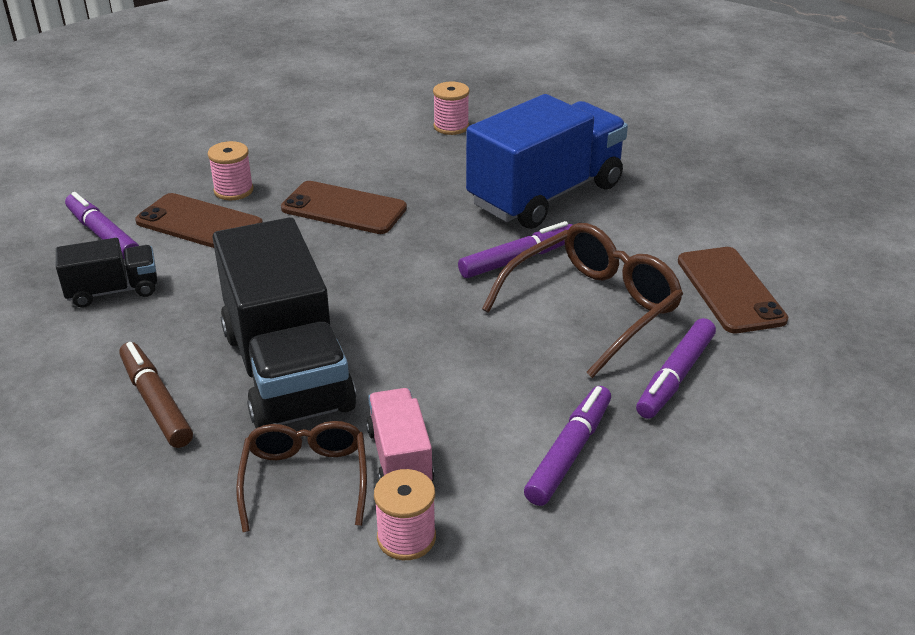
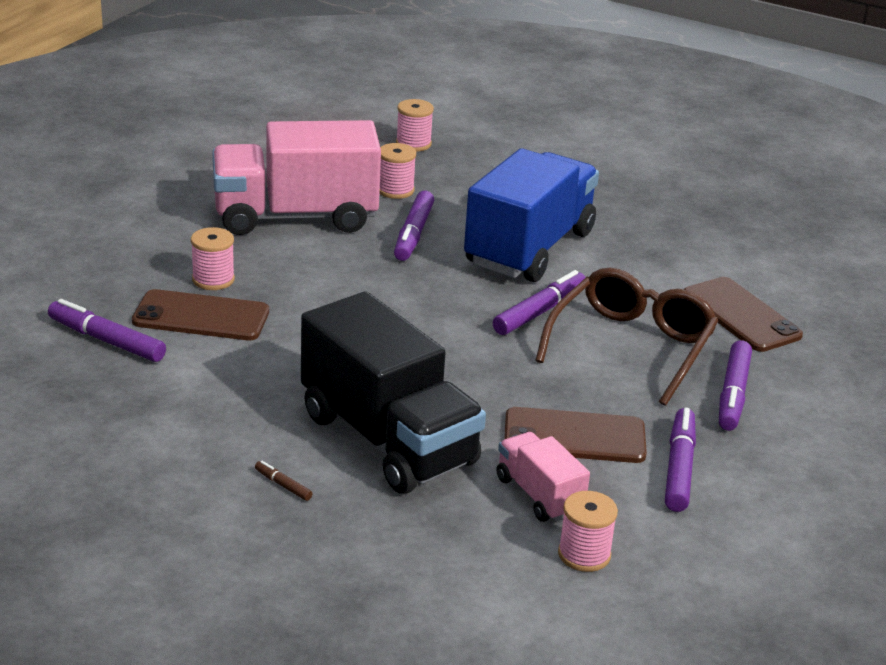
camera: 20 degrees left, 5 degrees down
(113, 291) = (161, 393): black truck -> none
(156, 402) = (283, 485): brown marker -> brown marker, size x0.46
(305, 479) = (468, 525): brown glasses -> none
(344, 142) = (295, 217): none -> pink truck
(344, 208) = (340, 284): brown phone -> brown phone (574, 436)
(442, 169) = (413, 234): none -> purple marker
(494, 87) = (413, 144): none -> pink spool

